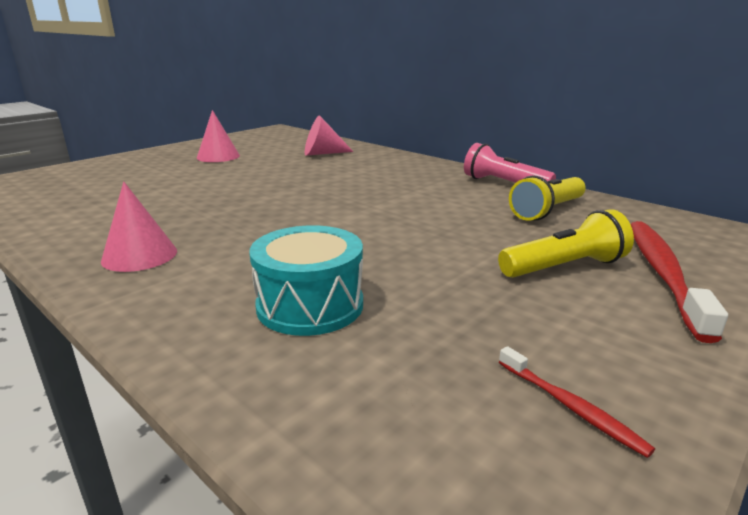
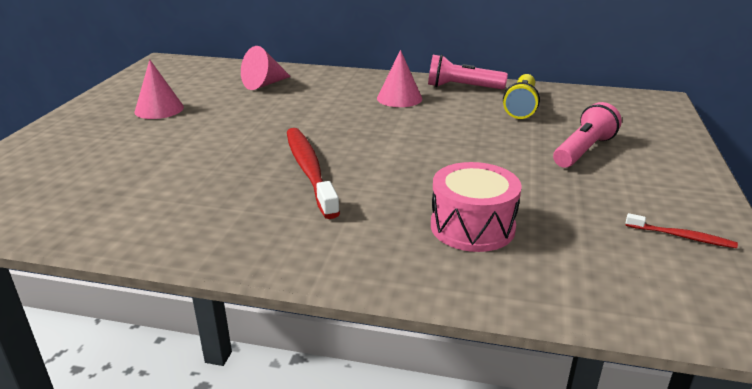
camera: 30 degrees left, 5 degrees up
(139, 255) = (275, 230): pink cone -> pink cone (399, 98)
(310, 305) = (472, 227): turquoise drum -> pink drum
(564, 267) = (583, 151): yellow flashlight -> pink flashlight
(663, 273) = (637, 140): red toothbrush -> red toothbrush (309, 170)

